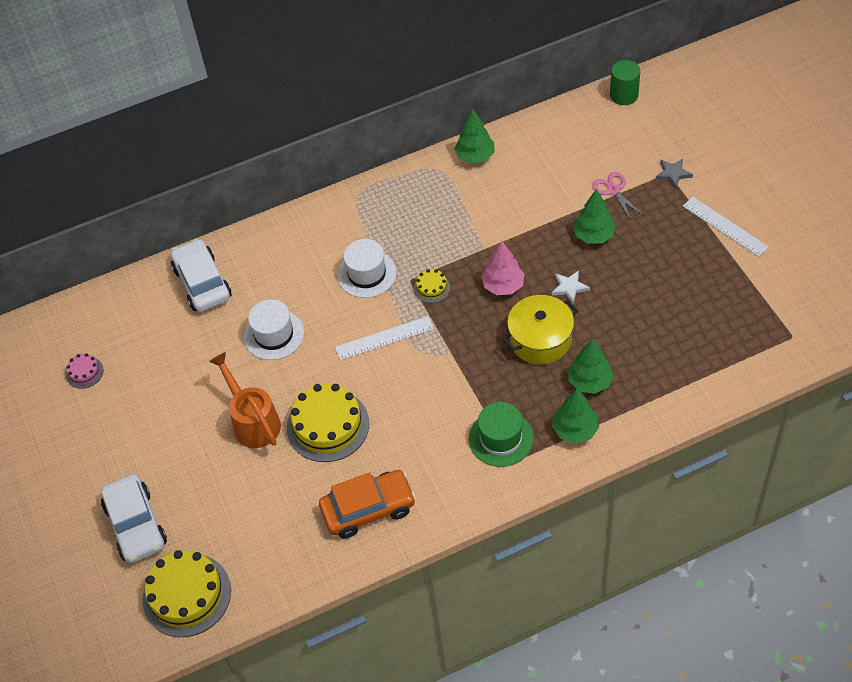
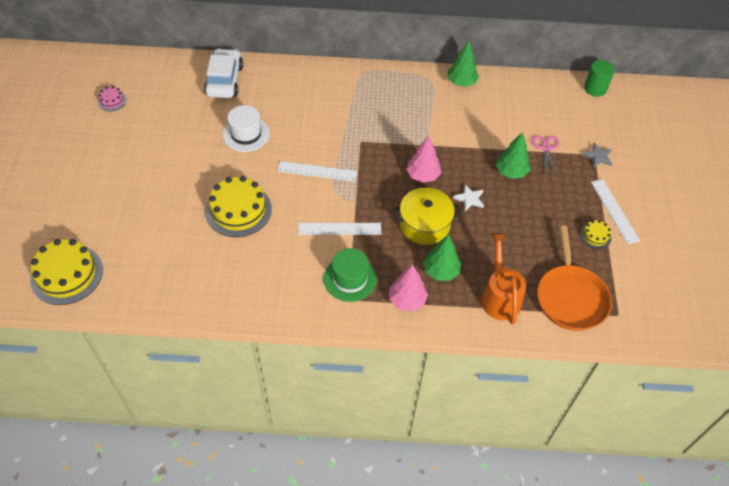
camera: 20 degrees right, 0 degrees up
(136, 525) = (70, 212): white car -> none
(253, 421) = (192, 183): orange watering can -> orange watering can (499, 296)
(367, 274) = (334, 124): white hat -> none
(368, 509) = (225, 280): orange car -> none
(431, 288) = (372, 154): yellow cake -> yellow cake (595, 236)
(453, 390) = (339, 228): none -> white ruler
(575, 430) = (407, 300): green tree -> pink tree
(736, 342) = (570, 297): none -> orange pan

